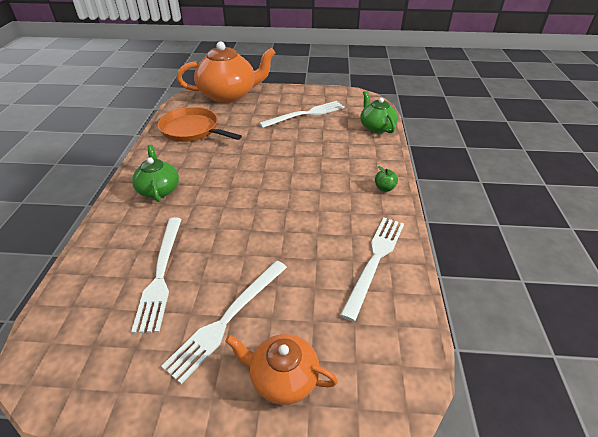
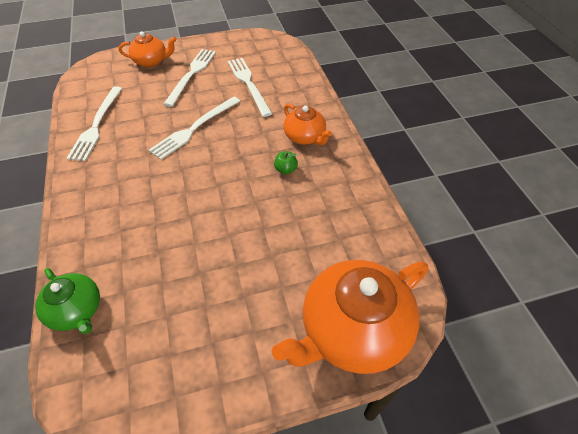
camera: 160 degrees right, 10 degrees up
(159, 189) = (305, 137): green teapot -> orange teapot
(192, 130) = (340, 223): orange pan -> none
(305, 114) = (197, 311): white fork -> white fork (194, 128)
(384, 188) = (79, 195): green apple -> green apple (285, 170)

